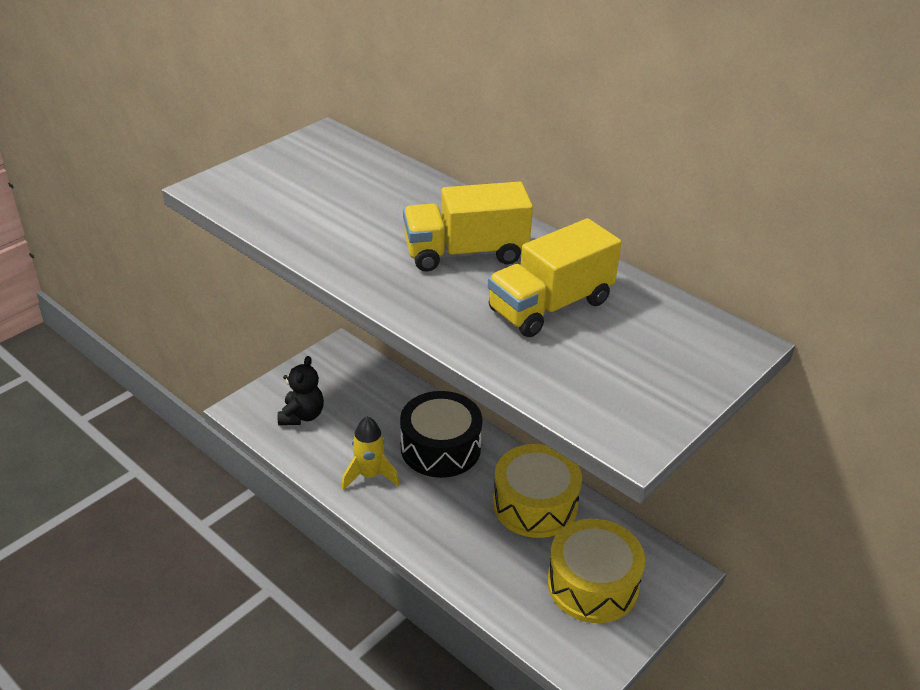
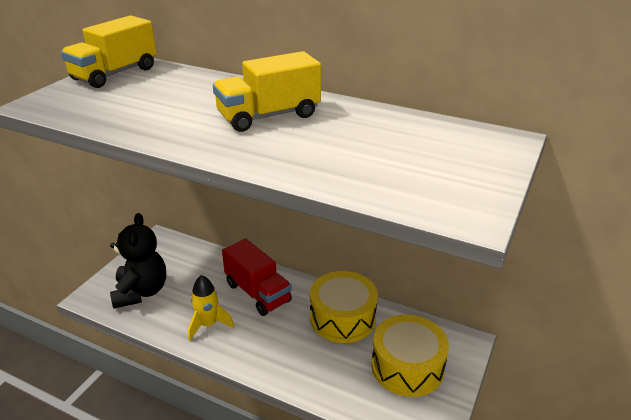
camera: 15 degrees left, 5 degrees down
(302, 416) = (141, 292): black teddy bear -> black teddy bear, size x1.53
(440, 448) = (257, 292): black drum -> red truck
(550, 306) = (353, 139): yellow truck -> yellow truck (115, 74)

